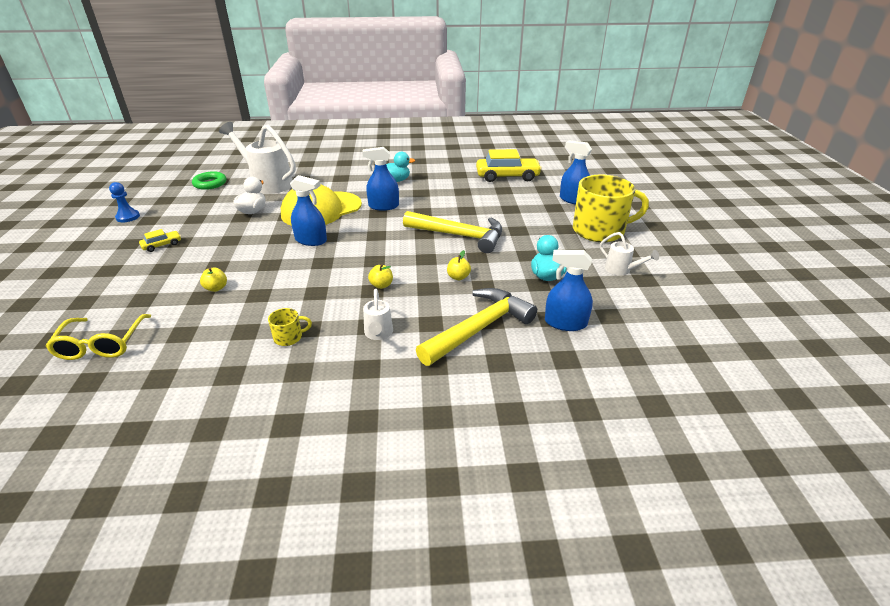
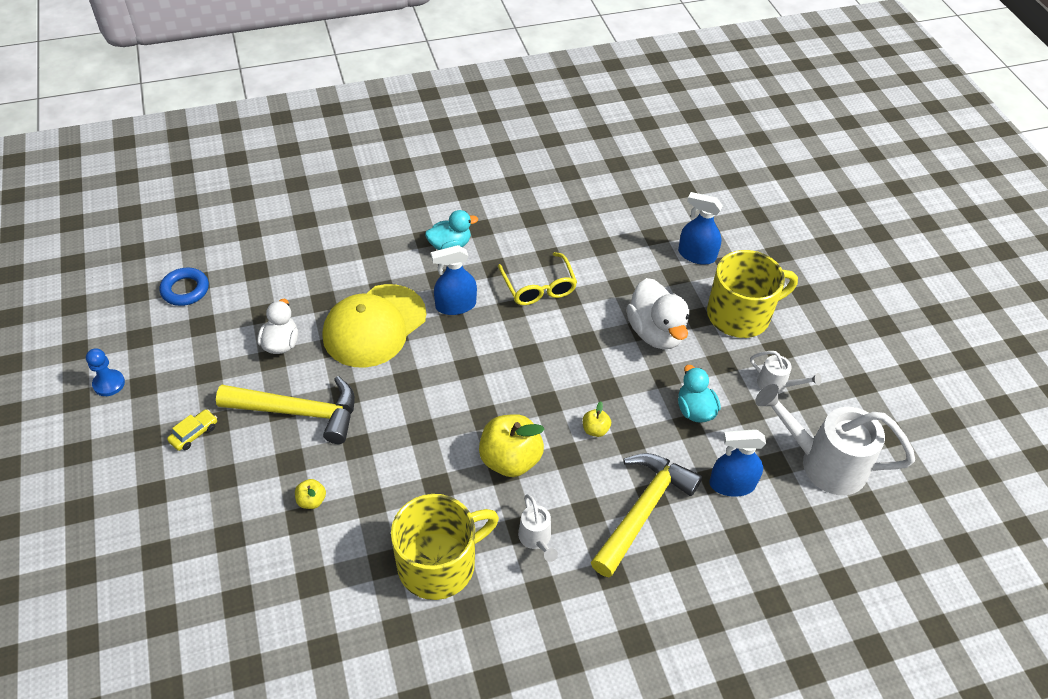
camera: 15 degrees left, 15 degrees up
(101, 345) = (226, 617): yellow glasses -> yellow glasses (538, 287)
(210, 183) = (185, 290): green ring -> blue ring
(268, 183) = (271, 277): white watering can -> white watering can (824, 463)
(289, 337) = (439, 564): yellow mug -> yellow mug, size x2.41
(311, 240) = (389, 391): blue spray bottle -> none
(381, 285) = (510, 460): yellow apple -> yellow apple, size x2.15
(459, 236) = (573, 352): yellow hammer -> yellow hammer (298, 412)
(507, 176) = (600, 213): yellow car -> none
(528, 233) = (656, 332): none -> white duck

